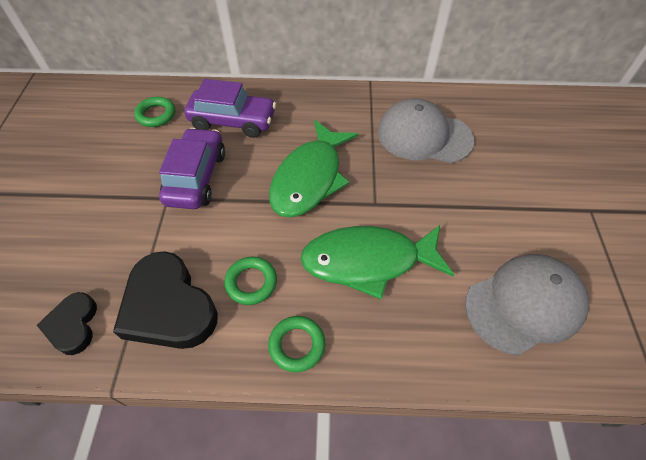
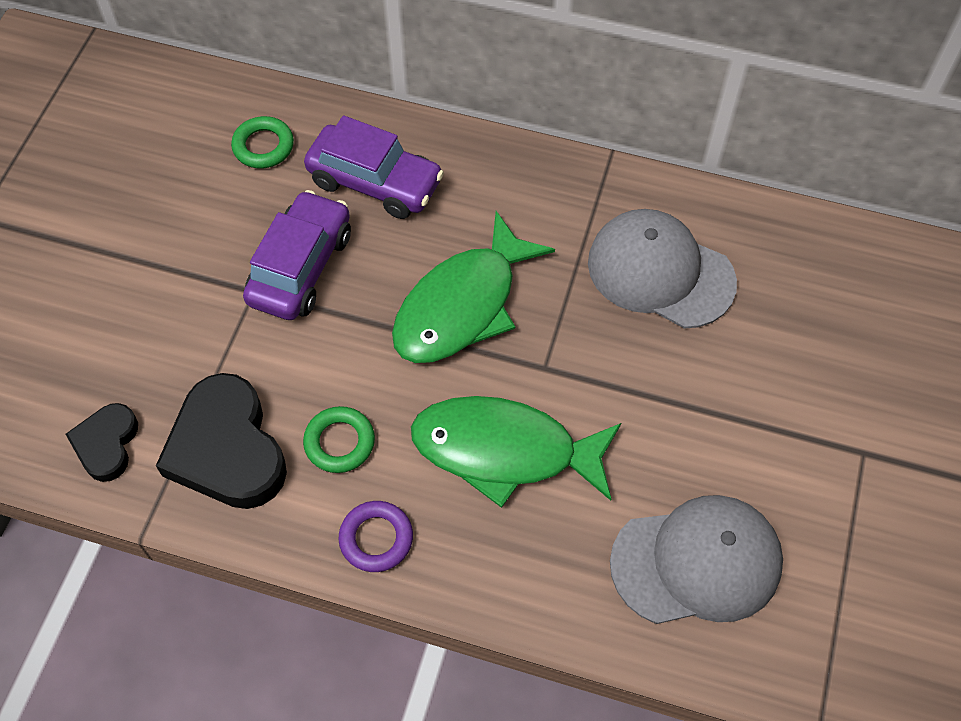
camera: 15 degrees right, 5 degrees up
(297, 345) = (376, 539): green ring -> purple ring

